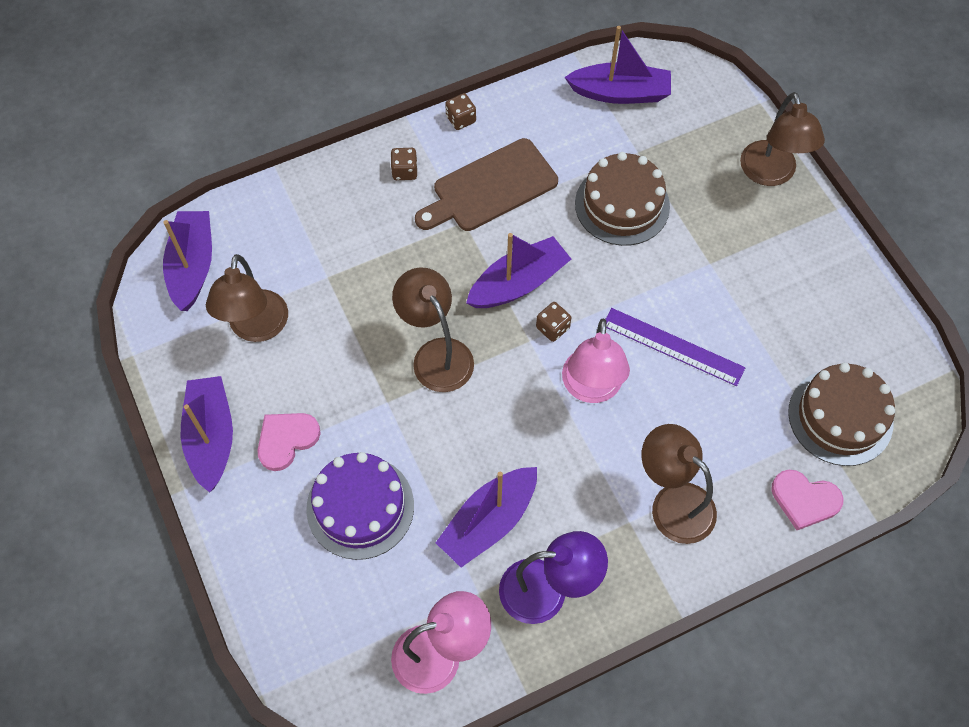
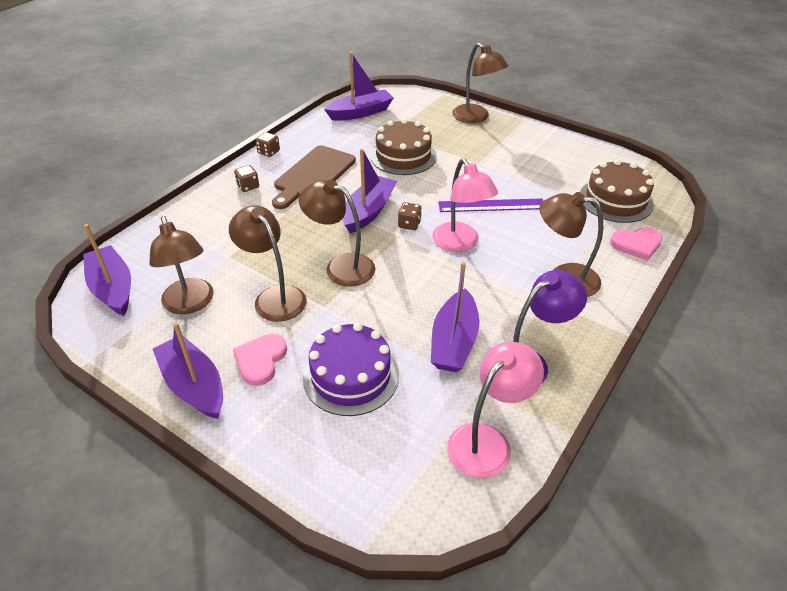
camera: 30 degrees left, 20 degrees down
(343, 362) = (274, 297): none -> brown lamp

